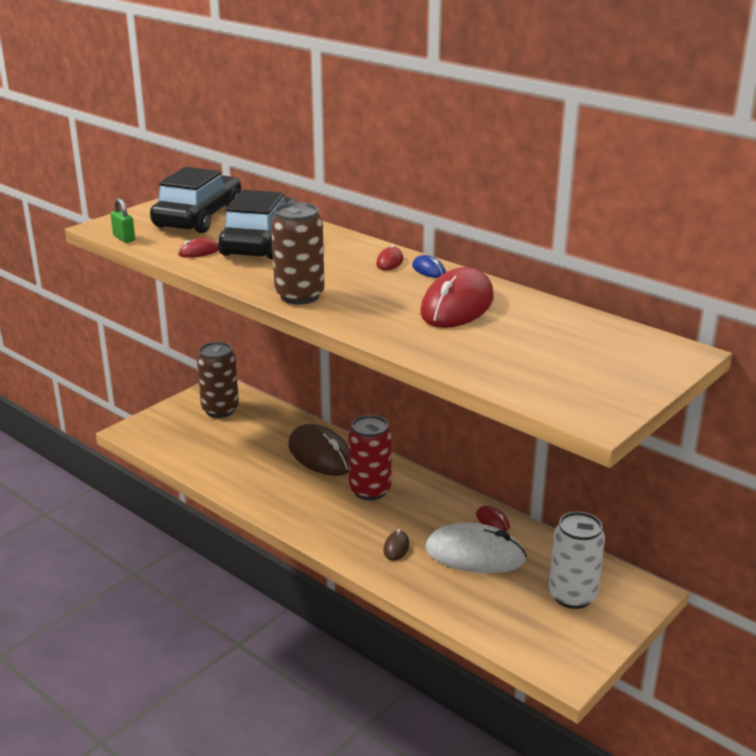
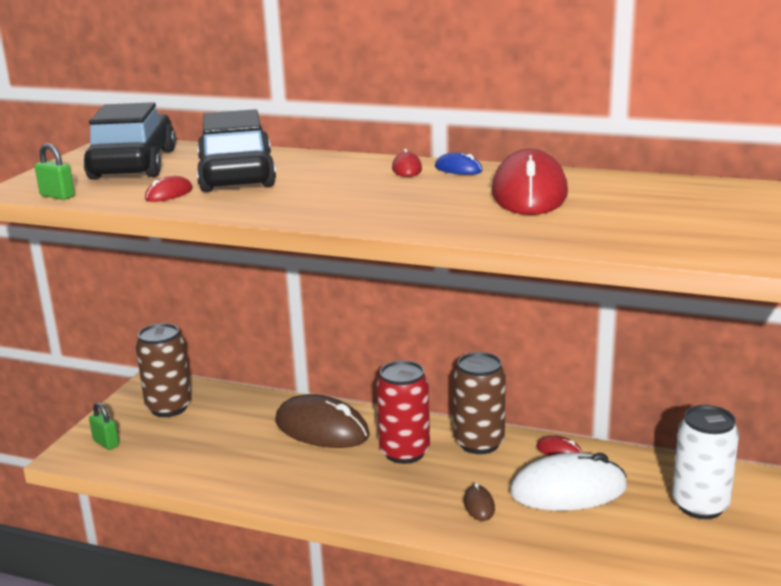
camera: 20 degrees left, 5 degrees down
(160, 427) = (106, 443): none -> green padlock
(299, 296) = (341, 214): brown can -> brown can (479, 443)

